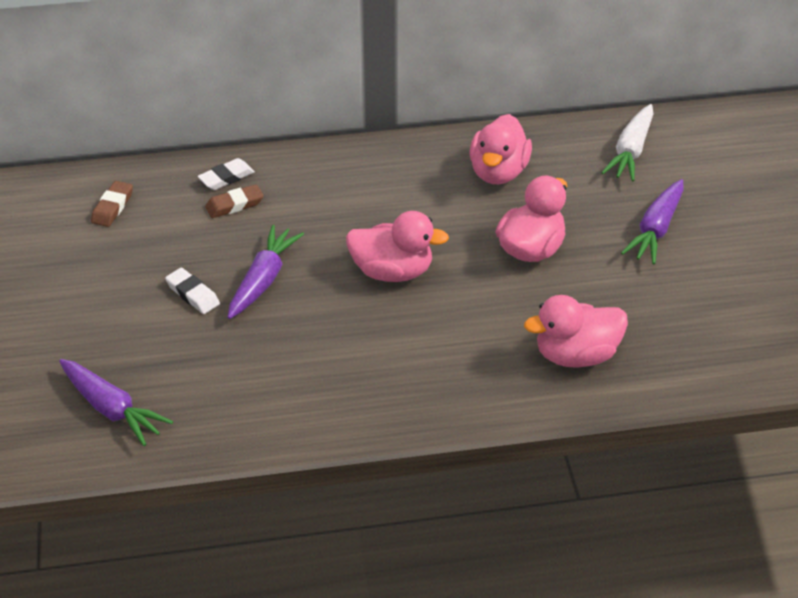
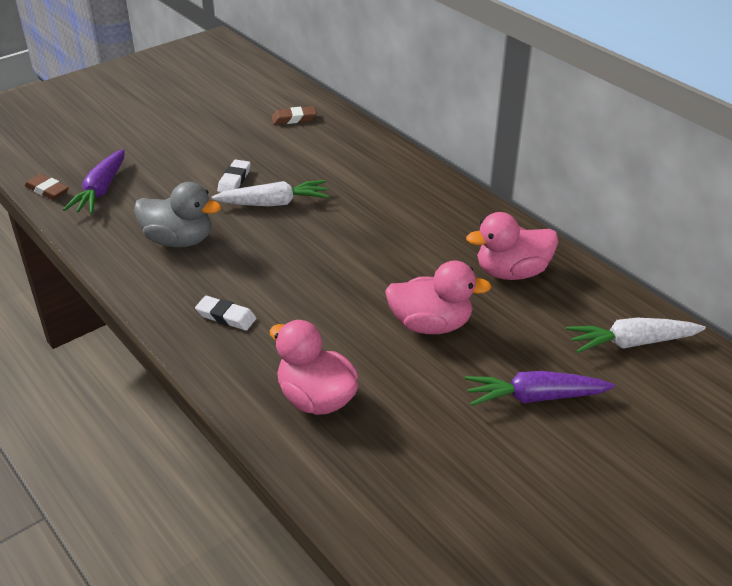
camera: 60 degrees right, 5 degrees down
(226, 177) = (368, 149): white eraser -> white eraser (226, 316)
(234, 205) = (342, 163): brown eraser -> brown eraser (47, 190)
(263, 280) = (274, 203): purple carrot -> white carrot
(268, 372) = (179, 240): none -> grey duck
(392, 271) = (334, 259): pink duck -> none

